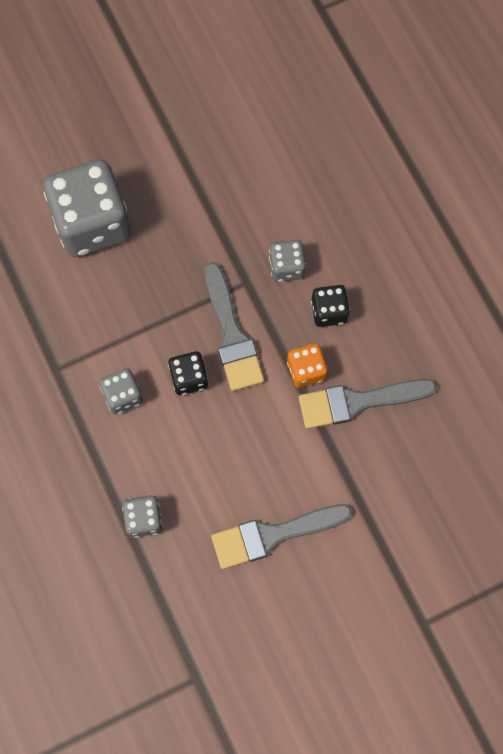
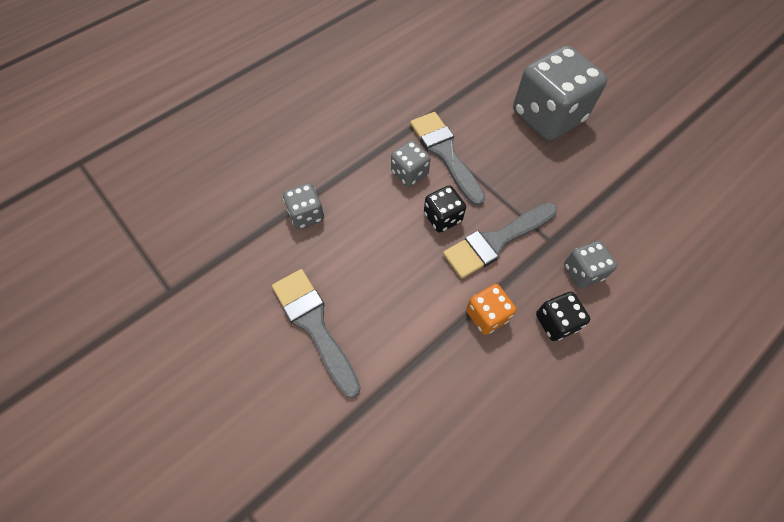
camera: 75 degrees right, 10 degrees down
(358, 402) = (473, 375): grey brush -> grey brush (445, 153)

